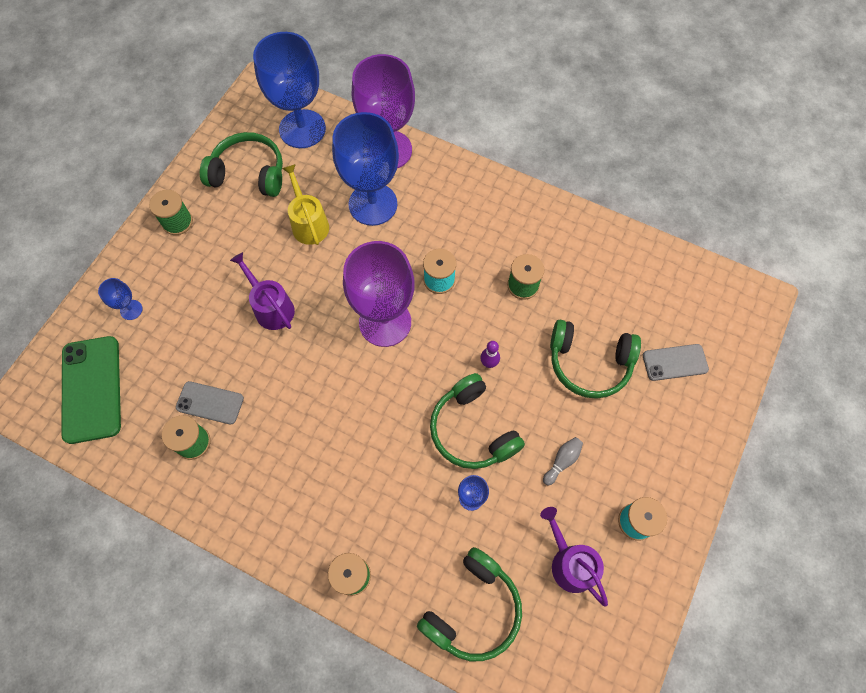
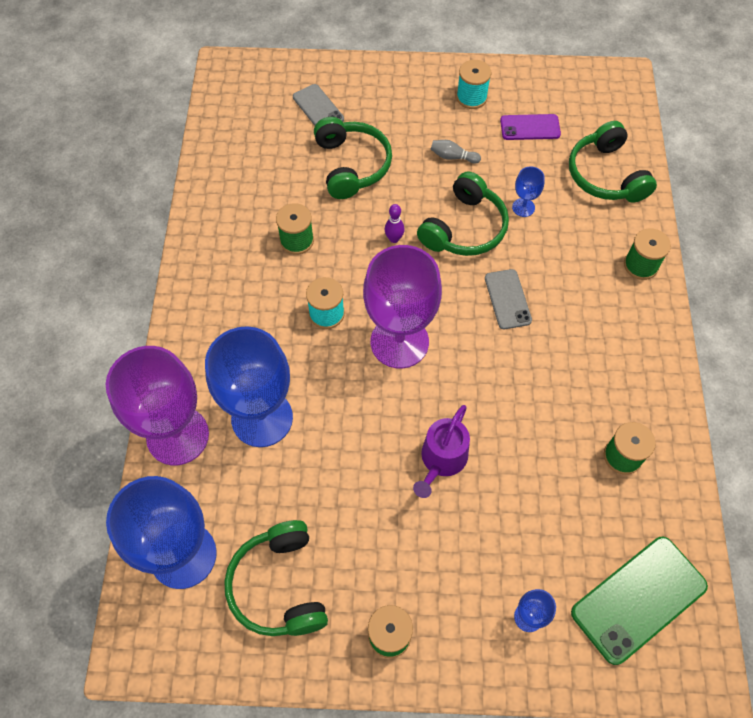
camera: 115 degrees left, 5 degrees down
(210, 403) = (576, 463): grey phone -> grey phone (507, 299)
(309, 223) = (319, 475): yellow watering can -> none
(473, 609) = (606, 175): green headphones -> green headphones turned 120 degrees counterclockwise
(570, 563) = (530, 127): purple watering can -> purple phone

